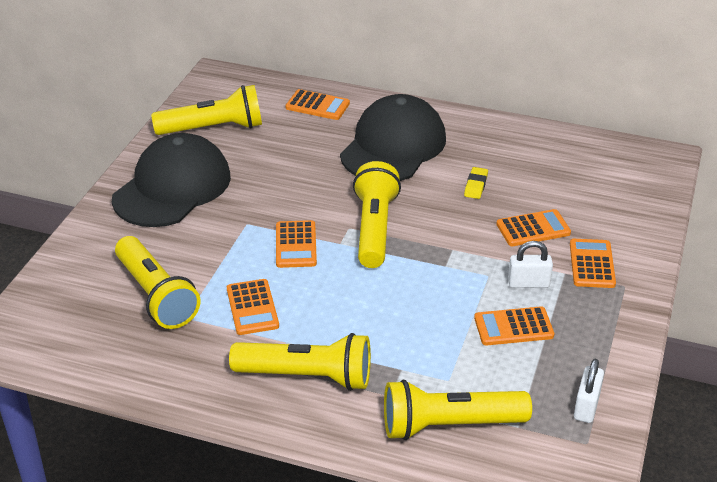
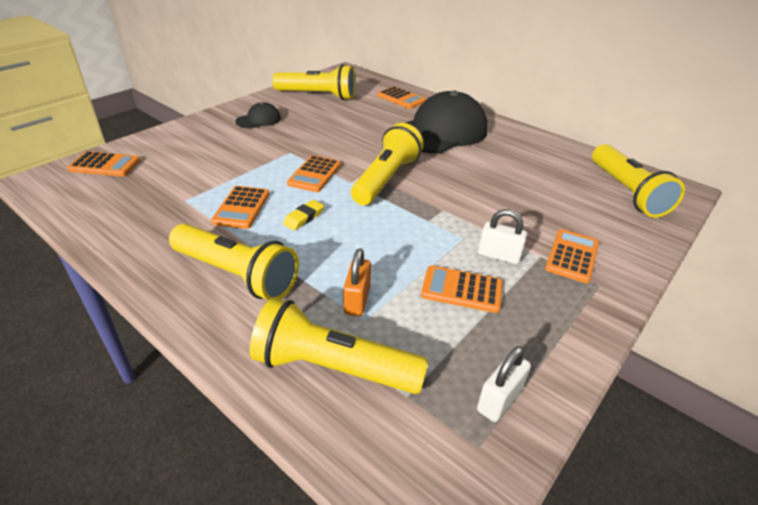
camera: 20 degrees right, 0 degrees up
(156, 295) = (179, 180): yellow flashlight -> yellow flashlight (626, 192)
(172, 187) = (258, 120): black cap -> black cap, size x0.44
(431, 365) = (357, 300): none -> orange padlock
(476, 186) = (492, 170): yellow eraser -> yellow eraser (304, 218)
(533, 229) = (527, 213): orange calculator -> orange calculator (105, 165)

